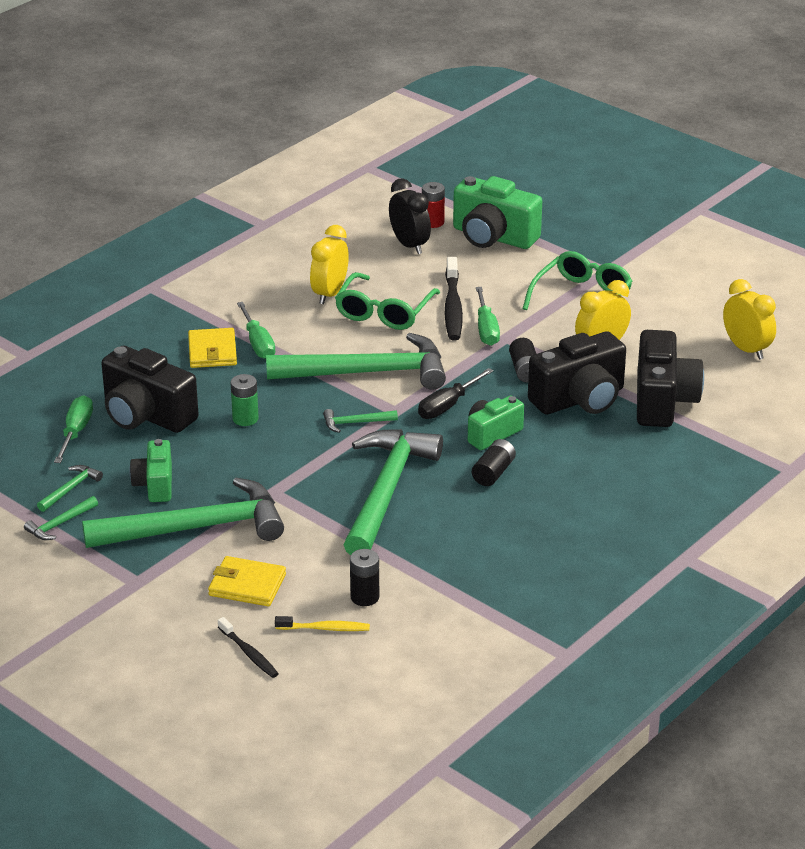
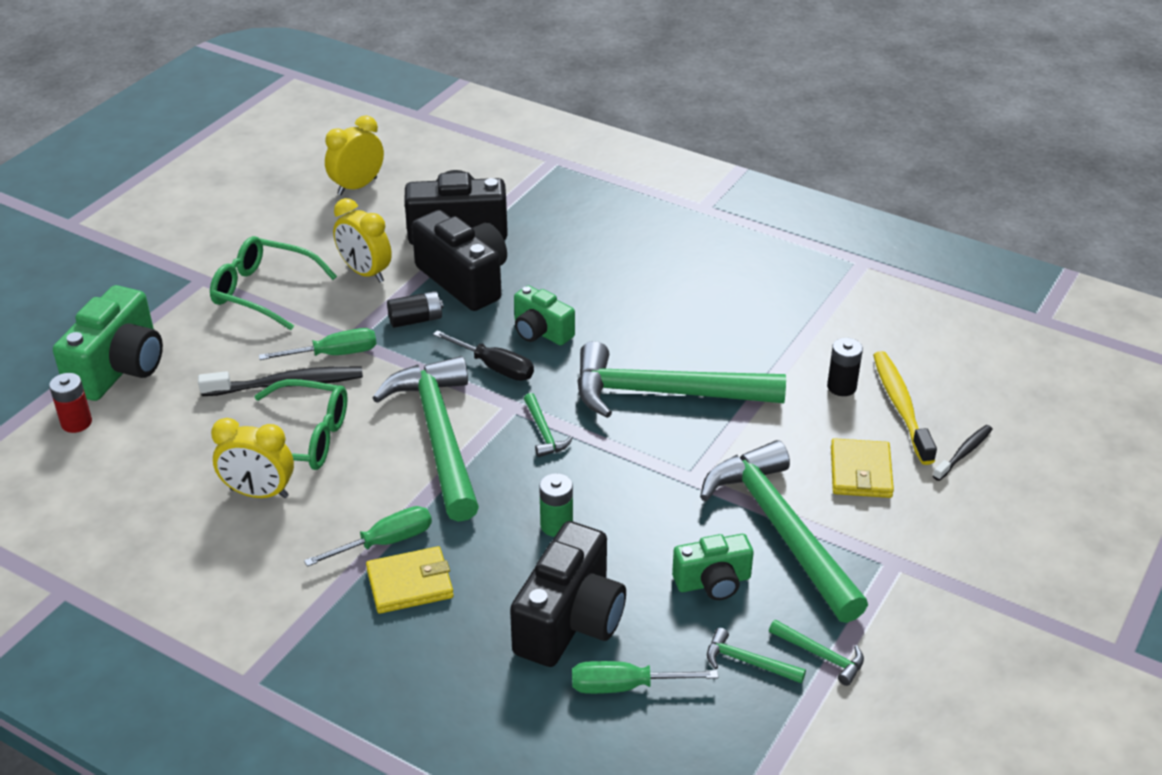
camera: 100 degrees left, 5 degrees up
(324, 628) = (901, 407): yellow toothbrush -> yellow toothbrush, size x1.69
(409, 245) = (135, 436): black clock -> none
(493, 472) = (609, 325): black battery -> none

